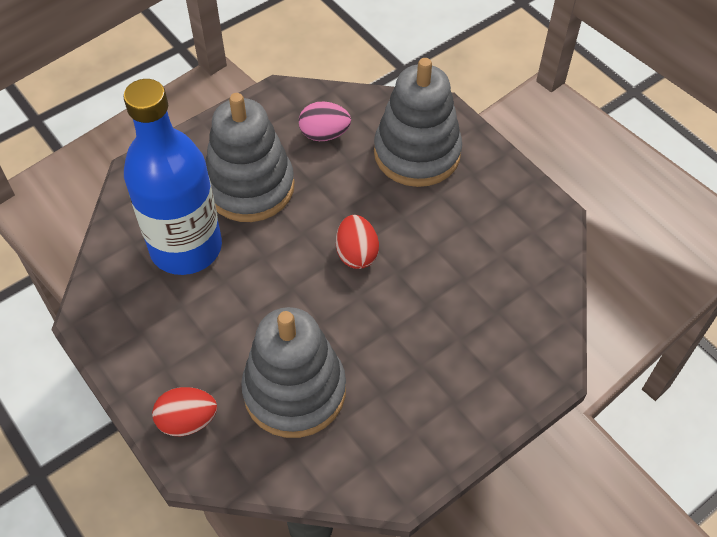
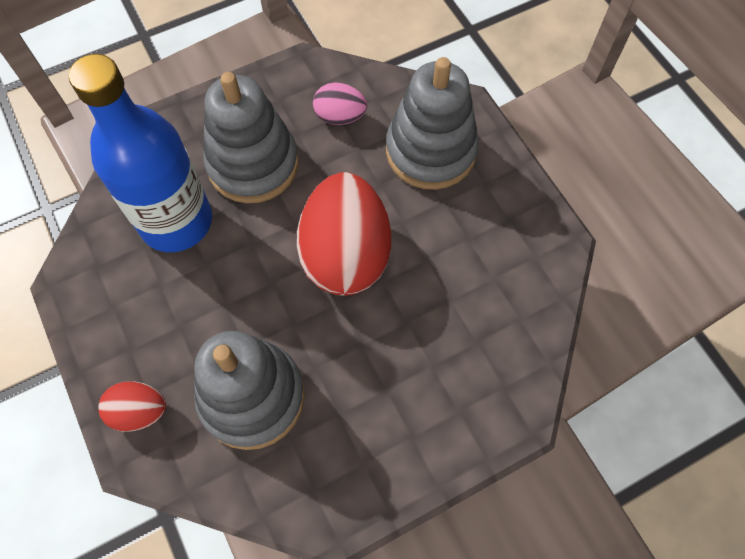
camera: 10 degrees right, 10 degrees up
(356, 254) = (346, 254): red egg -> red egg, size x2.03

